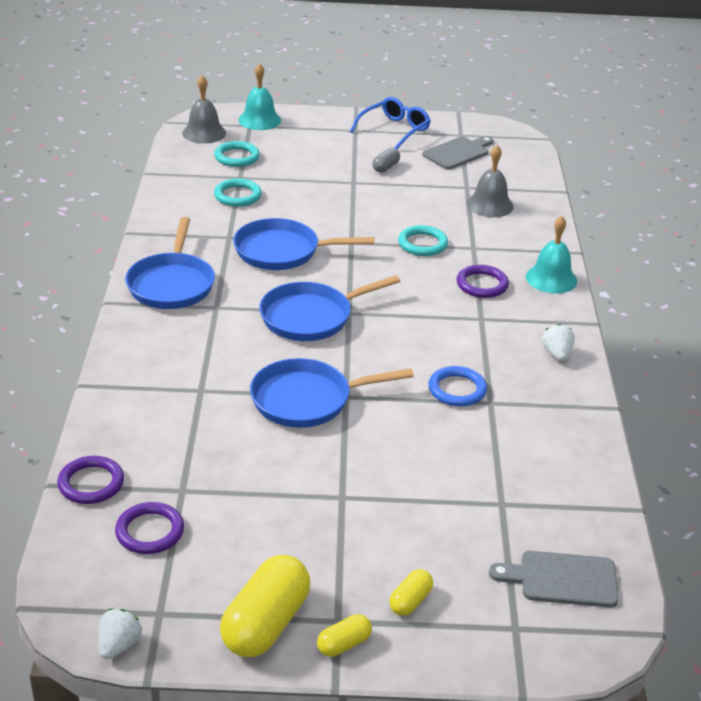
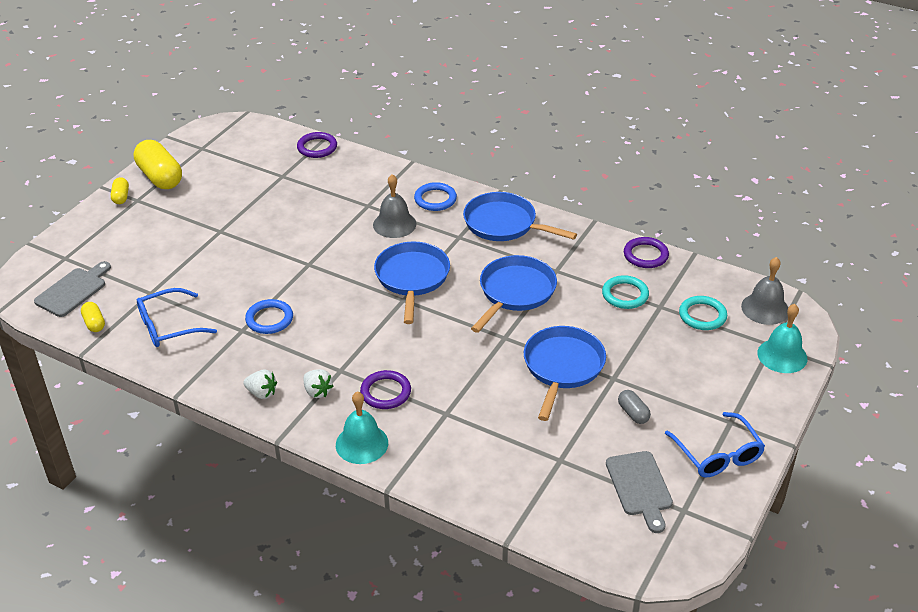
camera: 120 degrees right, 5 degrees up
(119, 645) = (194, 132): white strawberry -> white strawberry (317, 391)
(150, 531) = (260, 158): purple ring -> purple ring (645, 255)
(154, 343) = (435, 199): none -> blue ring
(307, 400) = (319, 246): blue pan -> blue pan (562, 368)
(410, 601) = (121, 228): yellow capsule -> yellow capsule (94, 323)
(422, 244) = (473, 381): turquoise ring -> none
(490, 205) = (515, 461): grey bell -> grey bell (394, 224)
(538, 461) = (167, 326): none -> blue glasses

